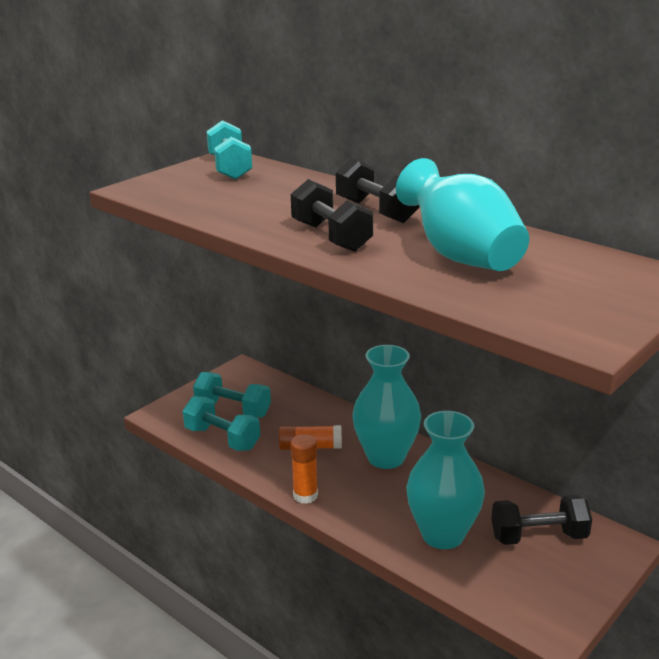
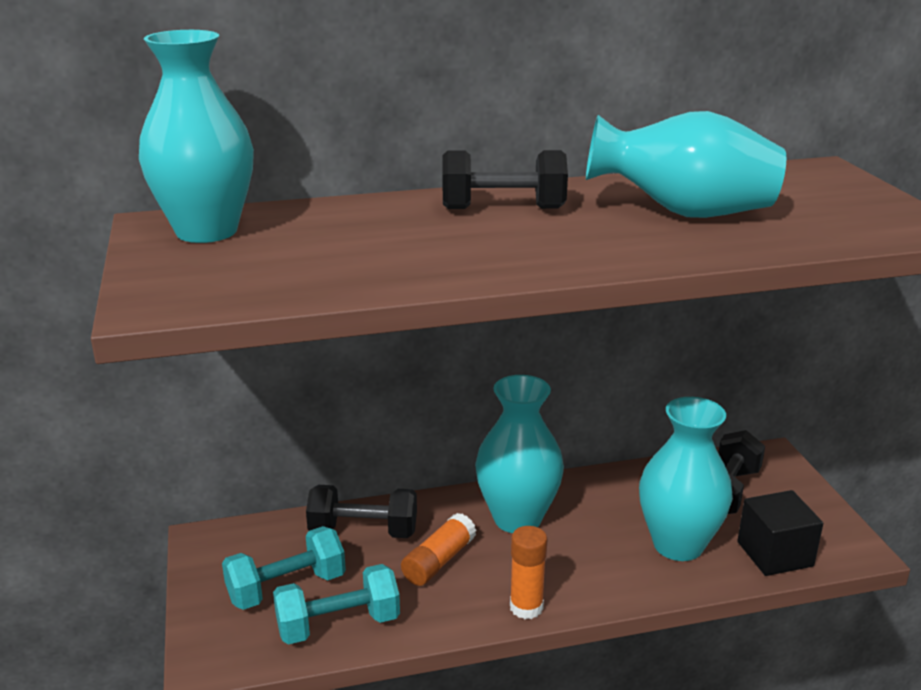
camera: 55 degrees left, 0 degrees up
(230, 168) = (206, 231): turquoise dumbbell -> turquoise vase
(331, 237) = (546, 247): black dumbbell -> black dumbbell (363, 531)
(490, 586) = (774, 554): none -> black cube

